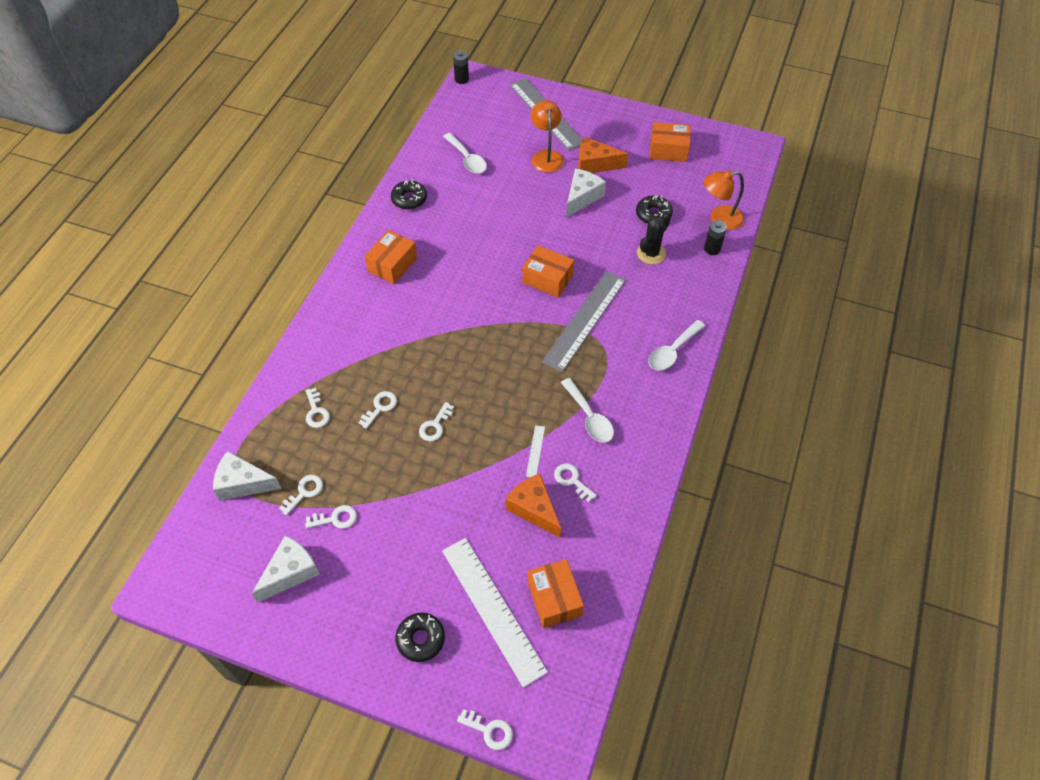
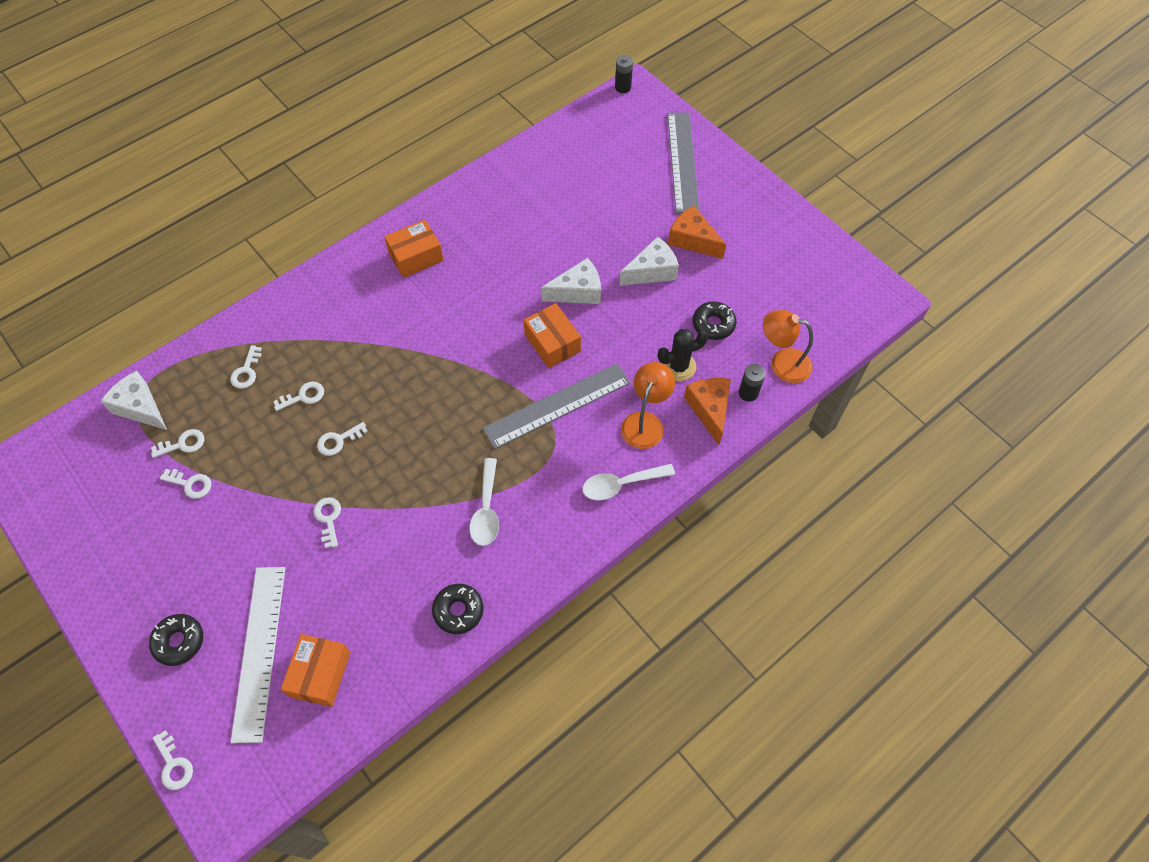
camera: 30 degrees right, 5 degrees up
(291, 572) = (120, 514): white cheese -> white cheese (577, 292)
(409, 199) = (480, 195): black donut -> black donut (458, 611)
(467, 159) = (566, 177): white spoon -> none
(534, 509) = (366, 574): orange cheese -> orange cheese (709, 409)
(535, 451) = (410, 517): white ruler -> none
(546, 156) = (648, 209): orange lamp -> orange lamp (645, 422)
(572, 480) = (422, 566): white key -> white key (328, 518)
(668, 150) = (784, 259): orange box -> none

